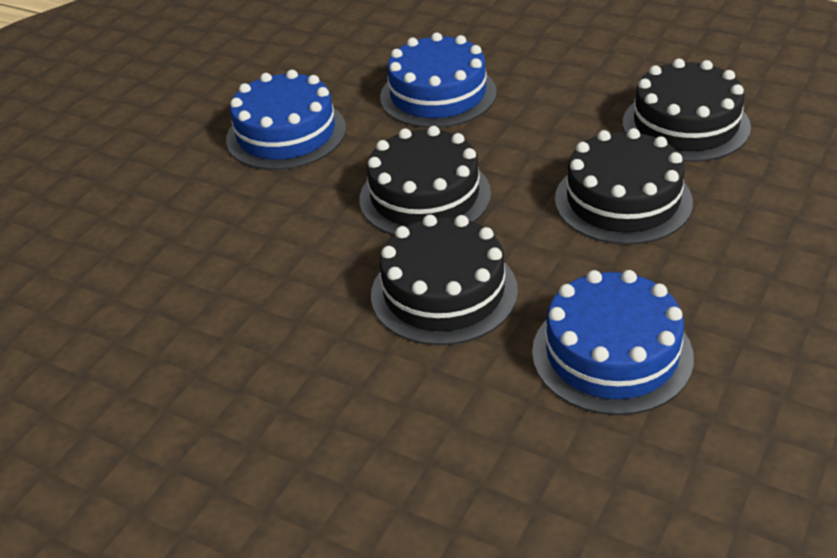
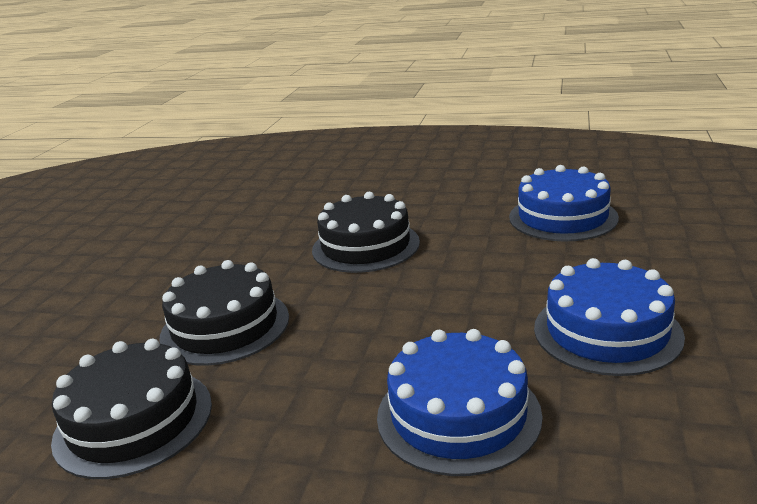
camera: 165 degrees right, 15 degrees down
(425, 196) = (411, 299): black cake -> none
(612, 354) = (247, 239): blue cake -> blue cake (562, 217)

